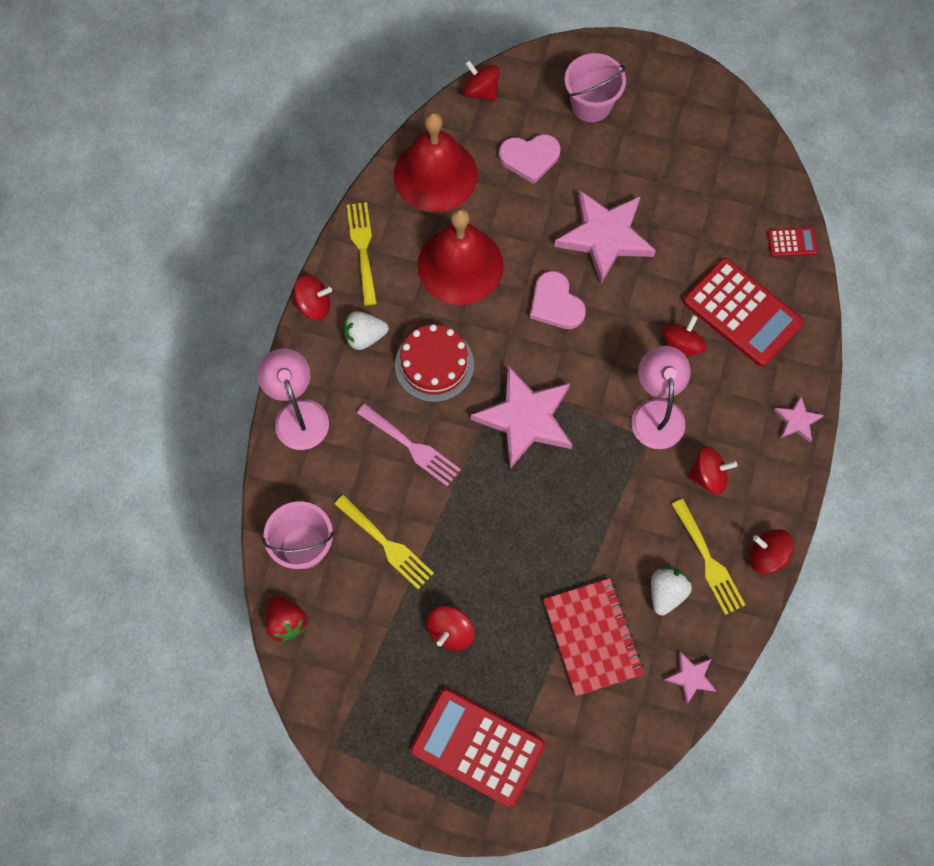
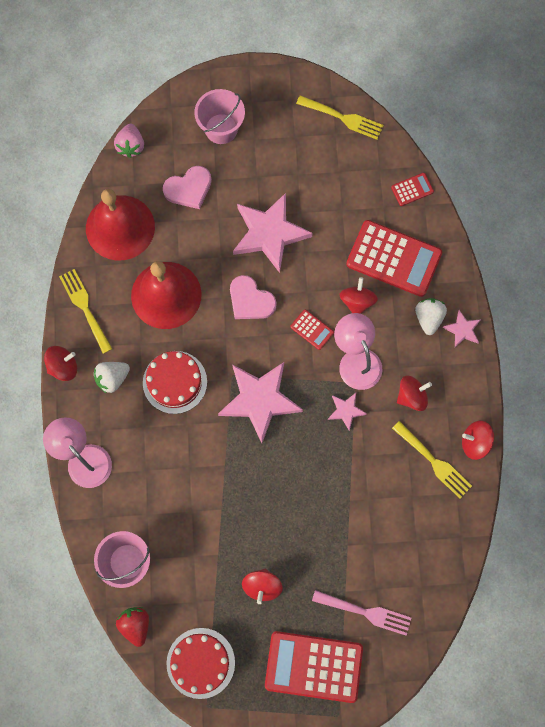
camera: 20 degrees left, 5 degrees up
(286, 622) = (135, 625): red strawberry -> red strawberry turned 150 degrees counterclockwise
(345, 693) = (200, 663): none -> red cake
(387, 544) = (190, 537): yellow fork -> yellow fork (343, 118)
(412, 447) = (181, 453): pink fork -> pink fork (366, 612)
(481, 91) = (131, 146): red spinning top -> pink strawberry
(592, 637) = (369, 551): red notebook -> none
(616, 360) = (312, 330): none -> red calculator
(666, 593) = (411, 497): white strawberry -> white strawberry (428, 318)
(691, 677) = (451, 555): pink star -> pink star (346, 411)

